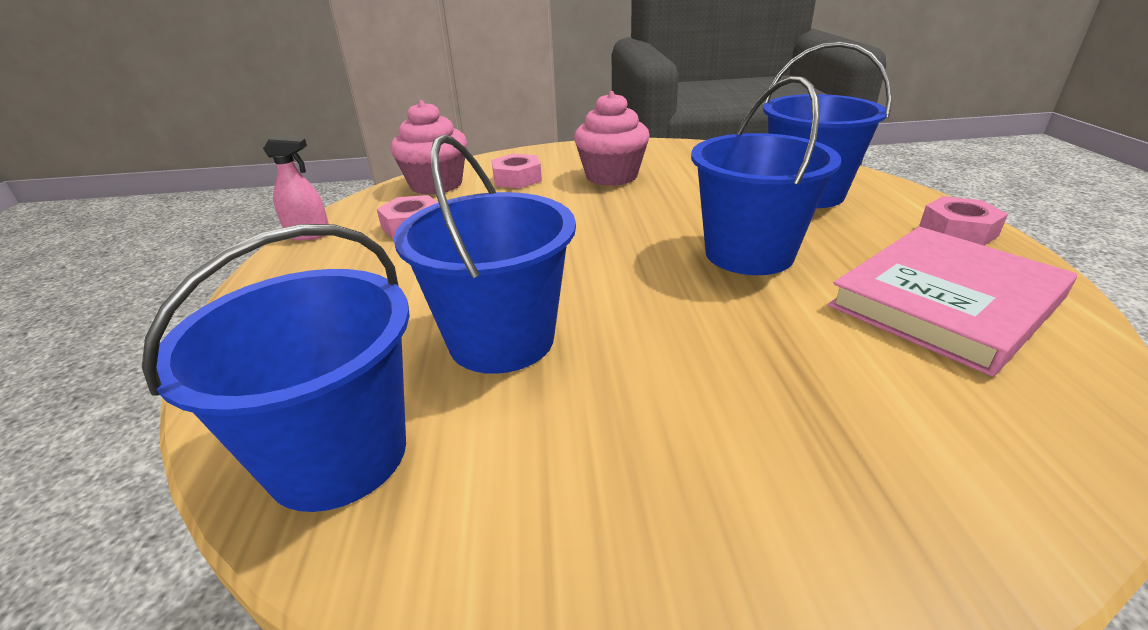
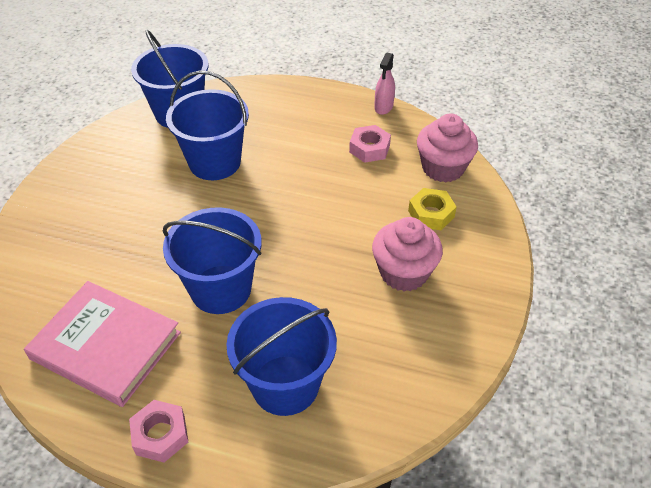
camera: 110 degrees right, 15 degrees up
(517, 179) = (431, 214): pink nut -> yellow nut
(945, 302) = (106, 345): pink book -> pink book turned 45 degrees counterclockwise

